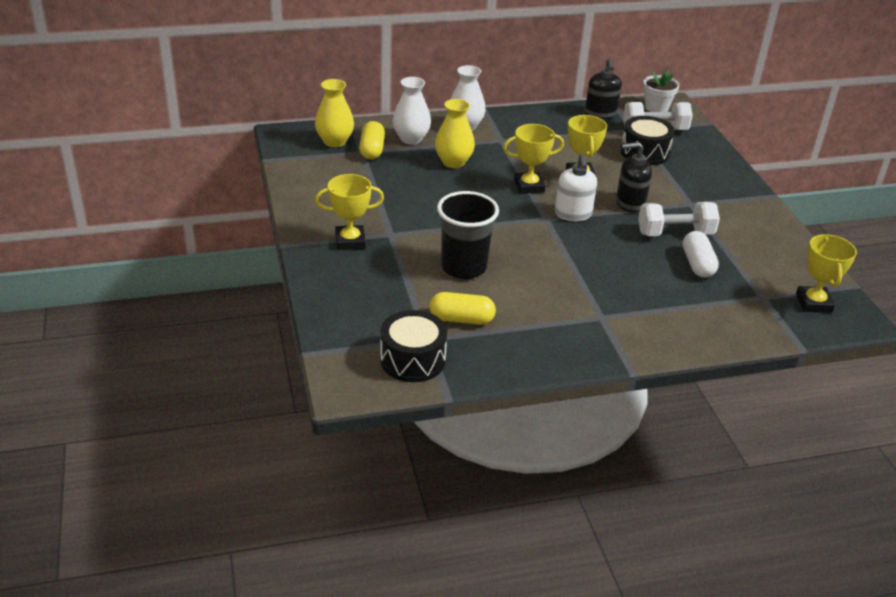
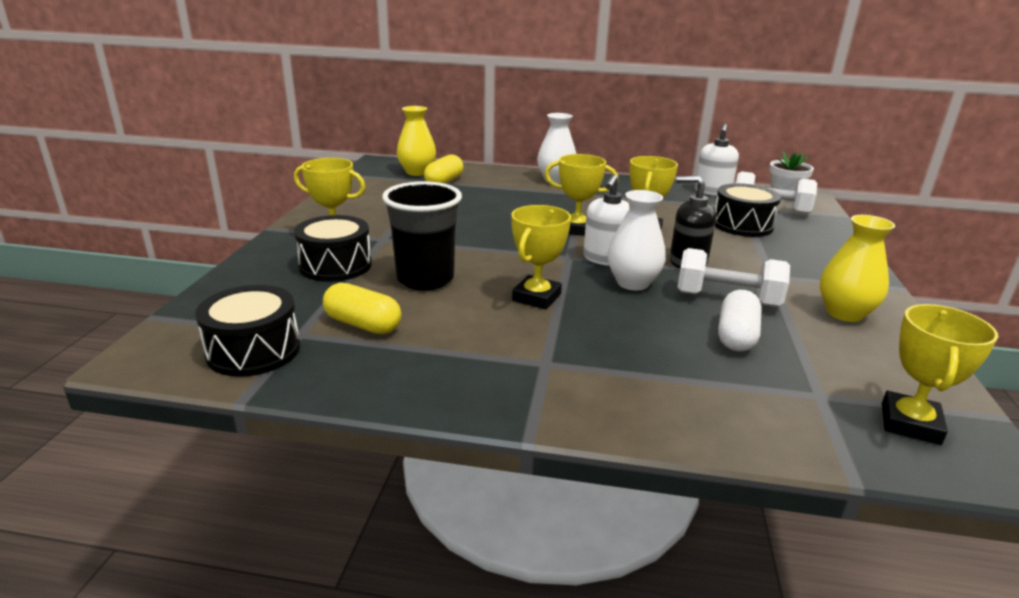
camera: 25 degrees right, 10 degrees down
(384, 271) = (335, 265): none -> black drum
(411, 139) = (491, 180): white vase -> white vase (632, 283)
(453, 162) = (514, 201): yellow vase -> yellow vase (844, 313)
(554, 264) = (537, 297): none -> yellow trophy
(600, 114) = (712, 191): black soap dispenser -> white soap dispenser

